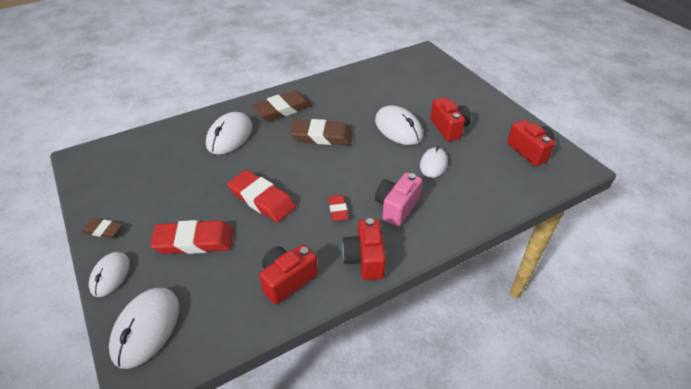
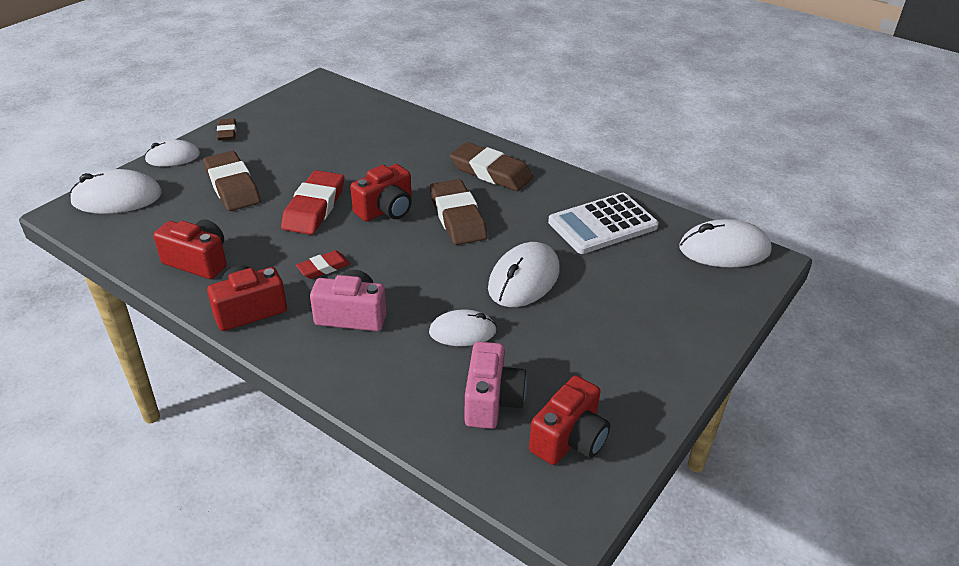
camera: 65 degrees right, 5 degrees down
(194, 241) = (232, 186): red eraser -> brown eraser
(229, 136) = (411, 152): white mouse -> white mouse (724, 249)
(365, 87) = (602, 224): none -> white calculator
(449, 128) = (564, 330): red camera -> red camera (386, 210)
(494, 169) = (492, 401): none -> pink camera

